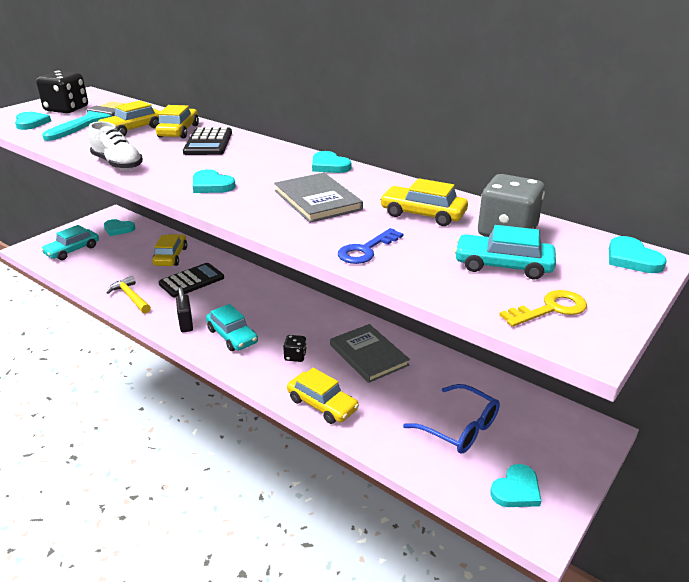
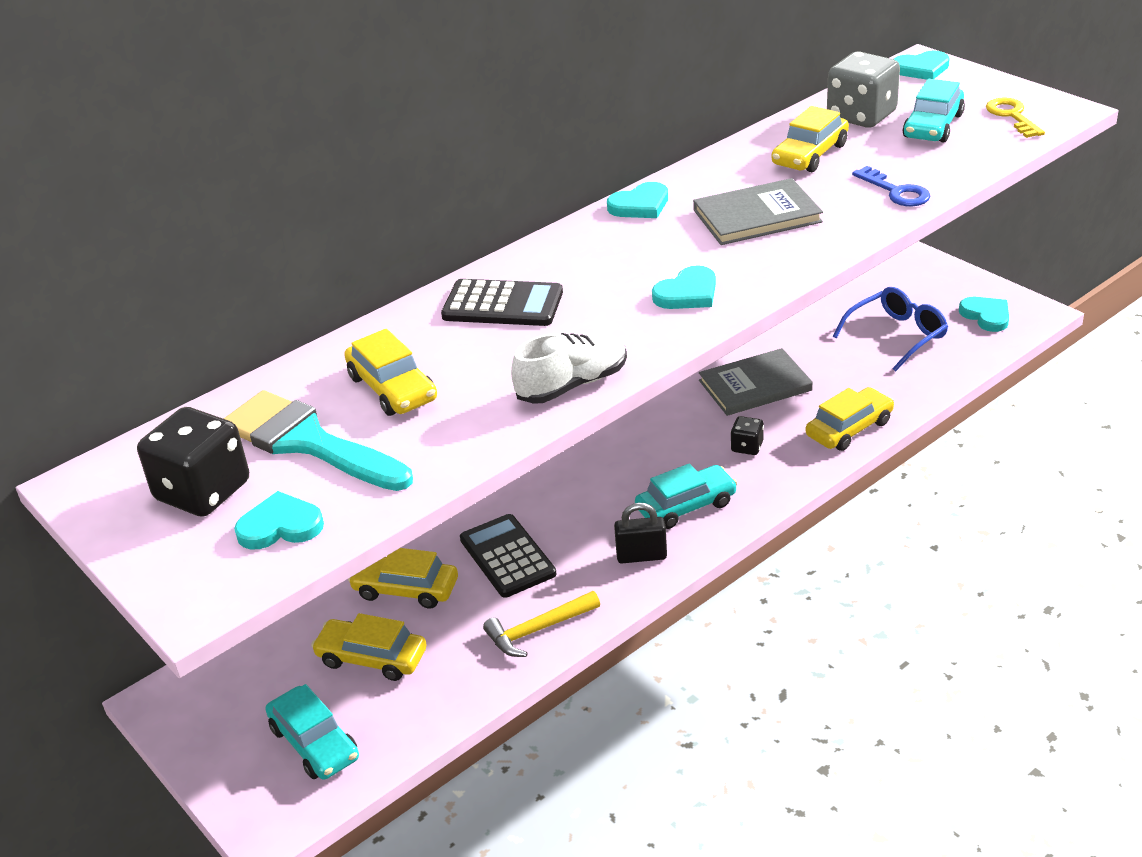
camera: 75 degrees left, 5 degrees up
(118, 229) = (245, 679): turquoise heart -> none
(179, 131) = (427, 337): yellow car -> yellow car (372, 657)

